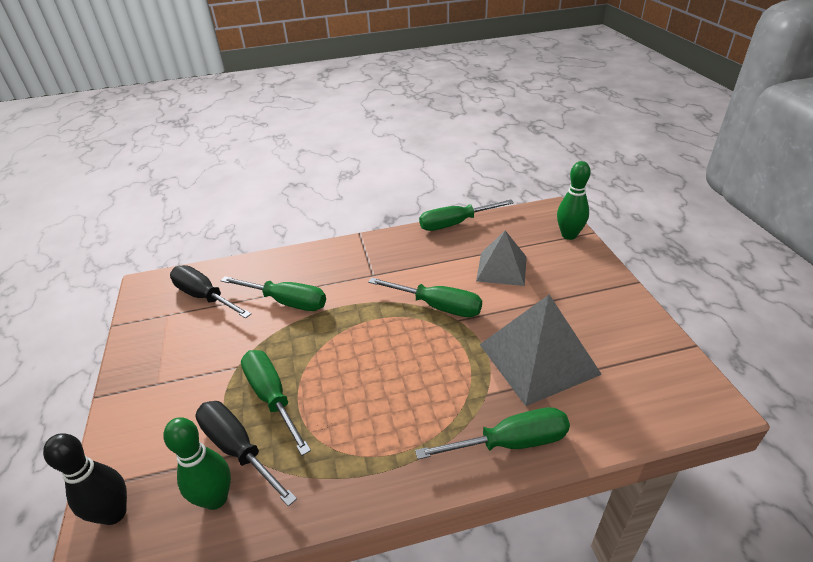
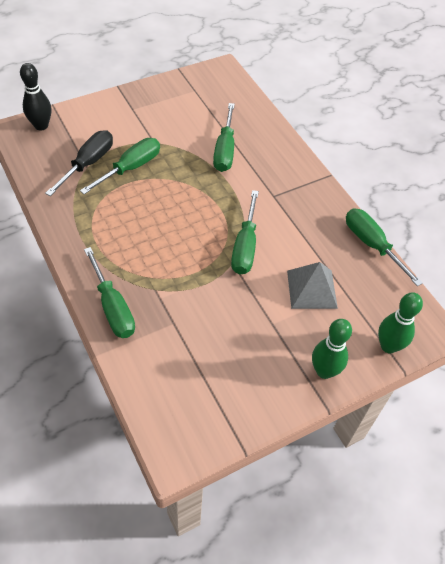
camera: 70 degrees right, 15 degrees up
(205, 297) = (218, 103): black screwdriver -> none
(216, 498) = (54, 164): green bowling pin -> green bowling pin (324, 371)
(538, 359) = (199, 322): grey pyramid -> none

